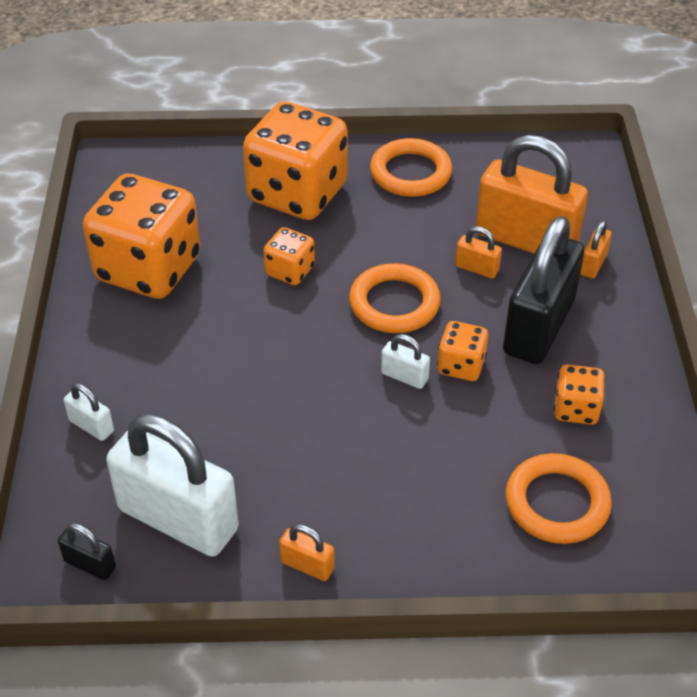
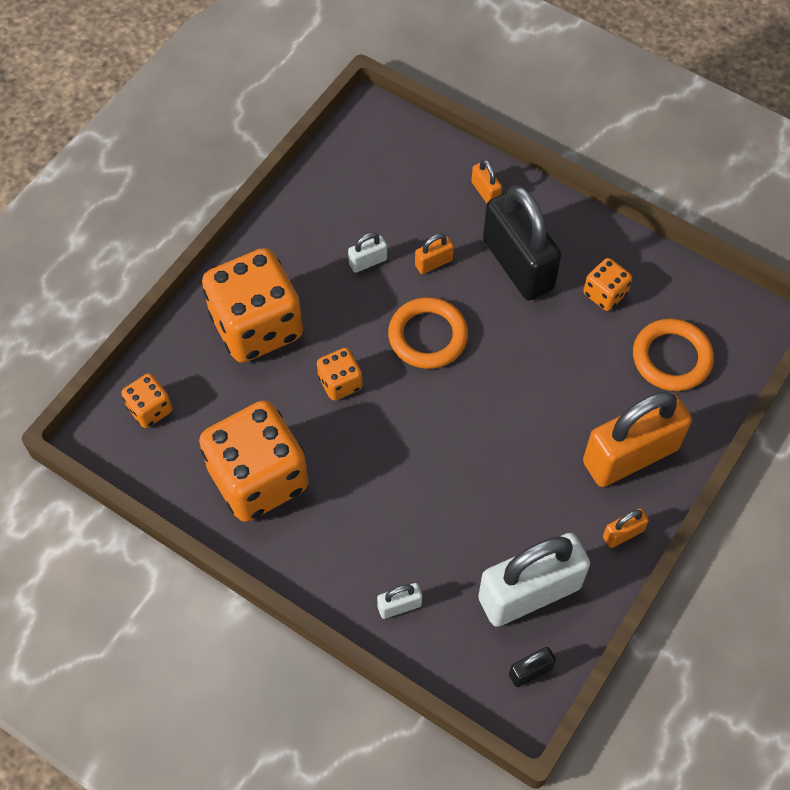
camera: 55 degrees left, 15 degrees up
(404, 376) = (502, 374): white padlock -> white padlock (368, 262)
(410, 173) = (298, 237): orange ring -> none
(461, 366) = (518, 334): orange dice -> orange dice (150, 409)
(526, 240) = (429, 214): orange padlock -> orange padlock (630, 455)

